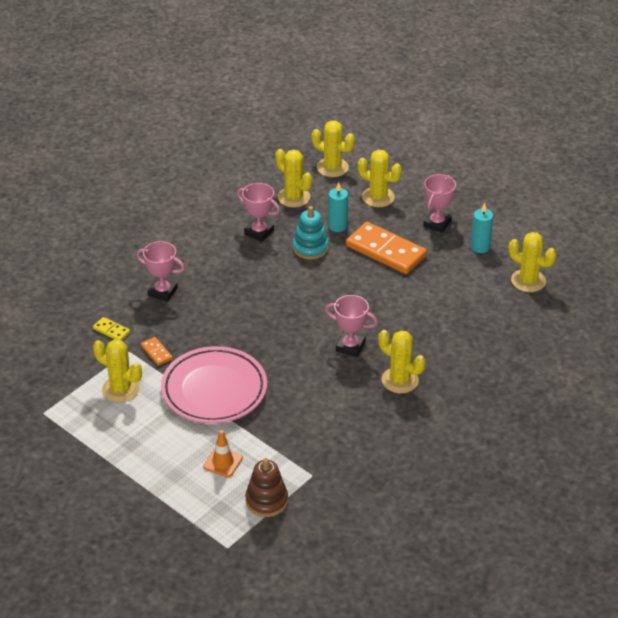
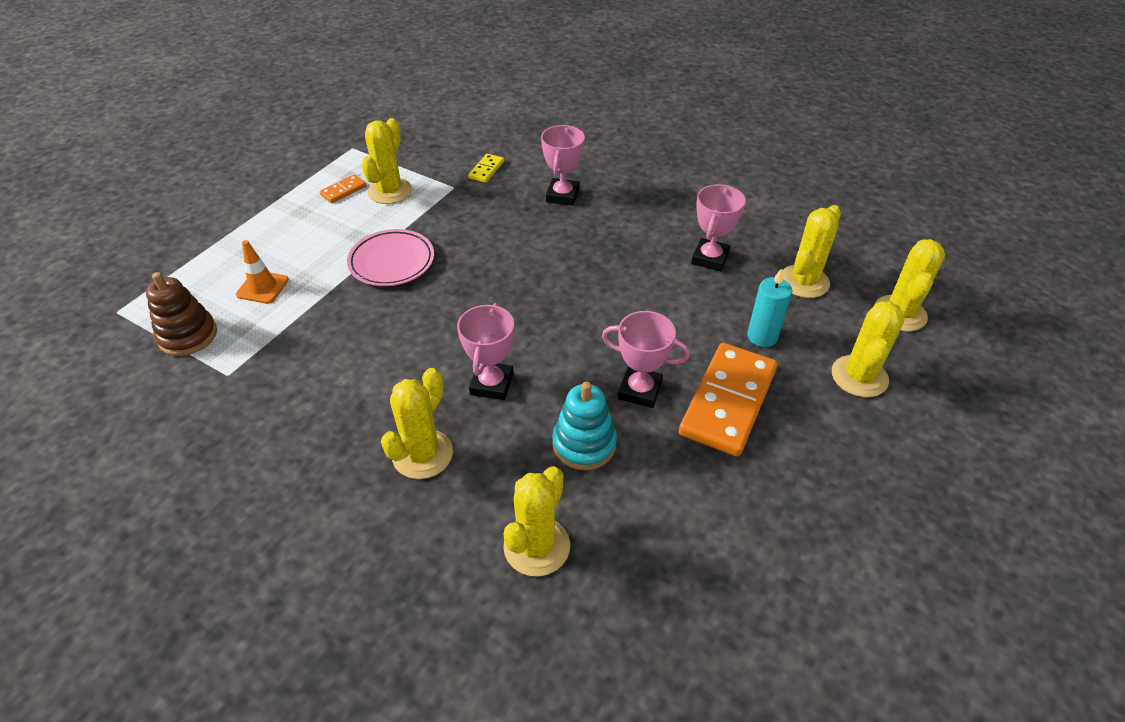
camera: 80 degrees right, 5 degrees up
(156, 352) = (454, 207): orange domino -> orange domino (343, 191)
(214, 390) = (392, 262): pink plate -> pink plate, size x0.63
(310, 248) = (699, 313): turquoise stacking toy -> turquoise stacking toy (584, 444)
(437, 223) = (833, 465): pink trophy -> pink trophy (640, 390)
(480, 247) = (798, 541): turquoise candle -> none
(528, 281) = (731, 639): yellow cactus -> yellow cactus (537, 546)

